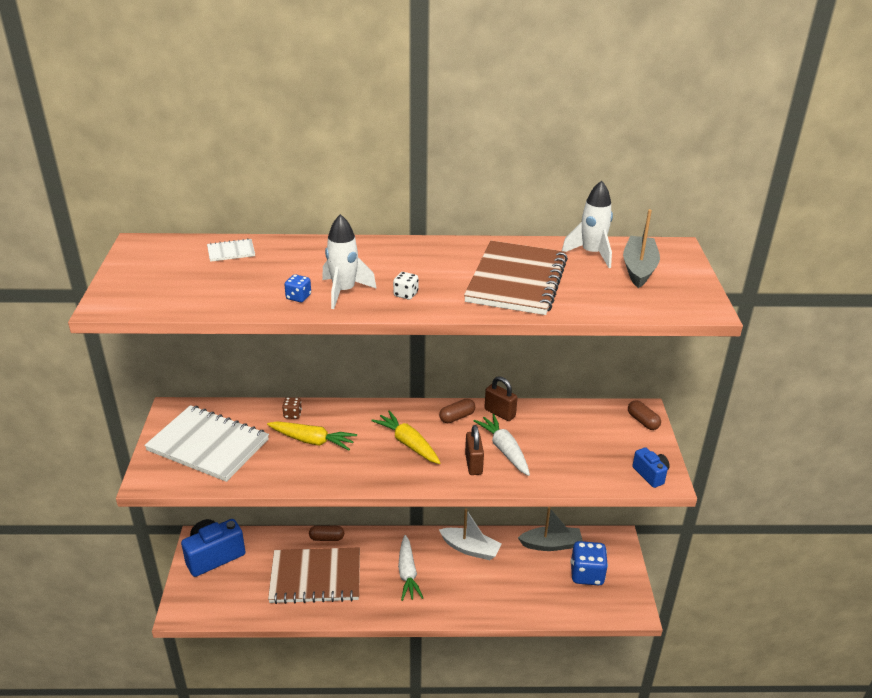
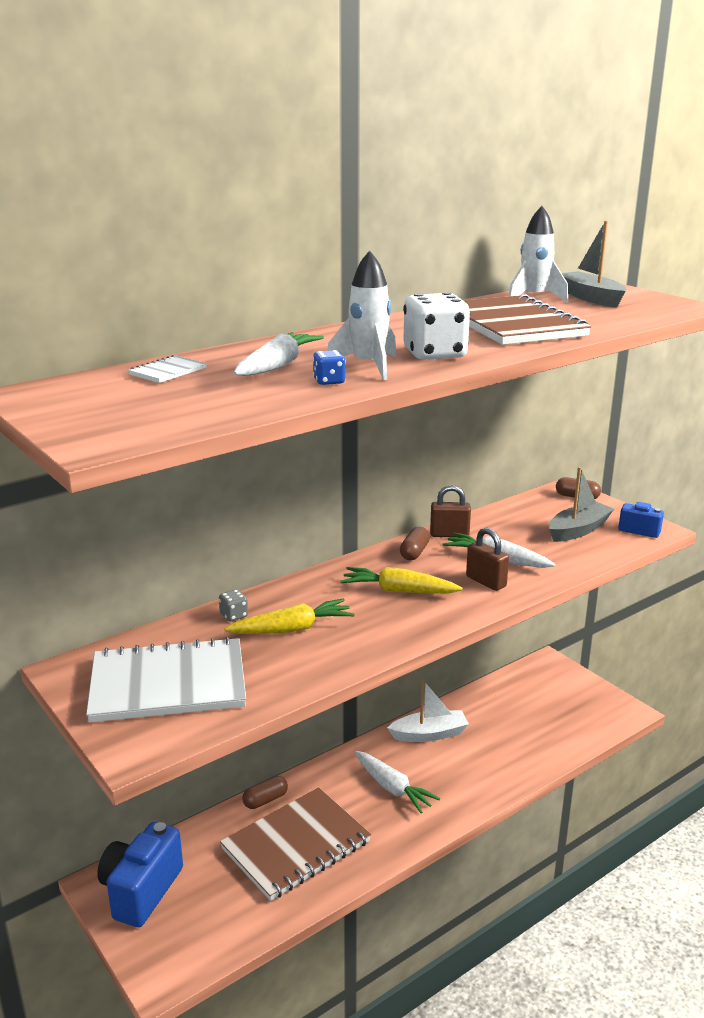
camera: 35 degrees left, 10 degrees down
(292, 414) = (234, 615): brown dice -> grey dice
(295, 269) = (277, 366): none -> white carrot
(406, 294) = (434, 354): white dice -> white dice, size x2.13
(551, 544) = (498, 694): grey boat -> grey boat (578, 530)
(586, 574) = (556, 703): blue dice -> none

